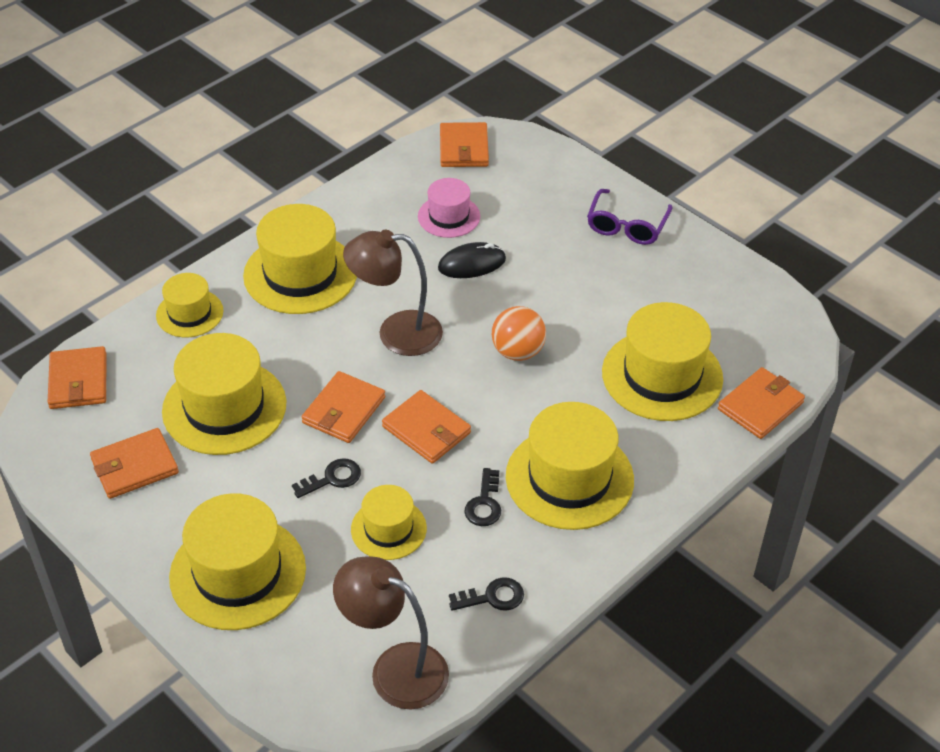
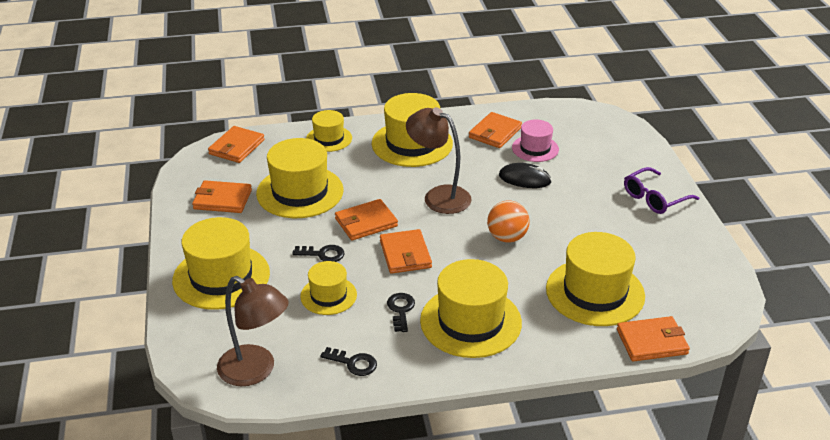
camera: 35 degrees right, 10 degrees down
(395, 668) = (256, 371): brown lamp -> brown lamp turned 150 degrees clockwise
(464, 148) = (581, 117): orange wallet -> orange wallet (495, 133)
(484, 503) = (401, 310): black key -> black key turned 135 degrees clockwise

